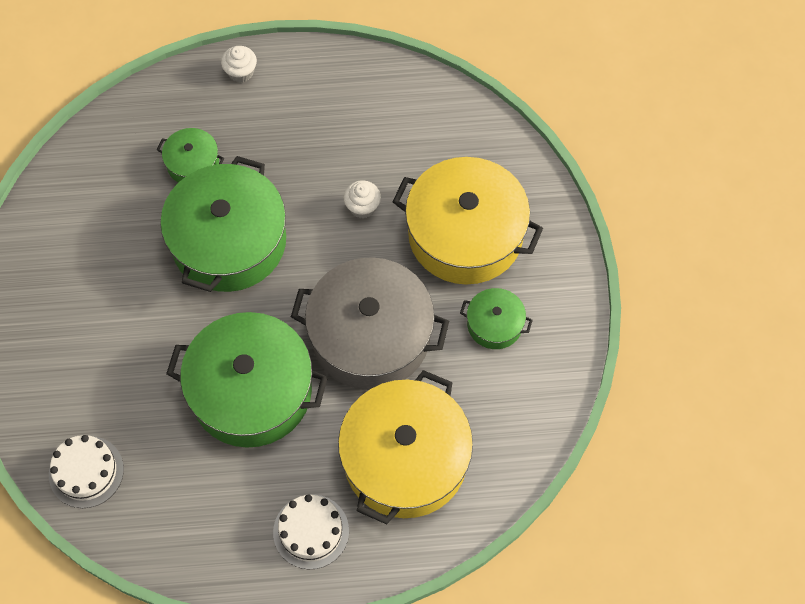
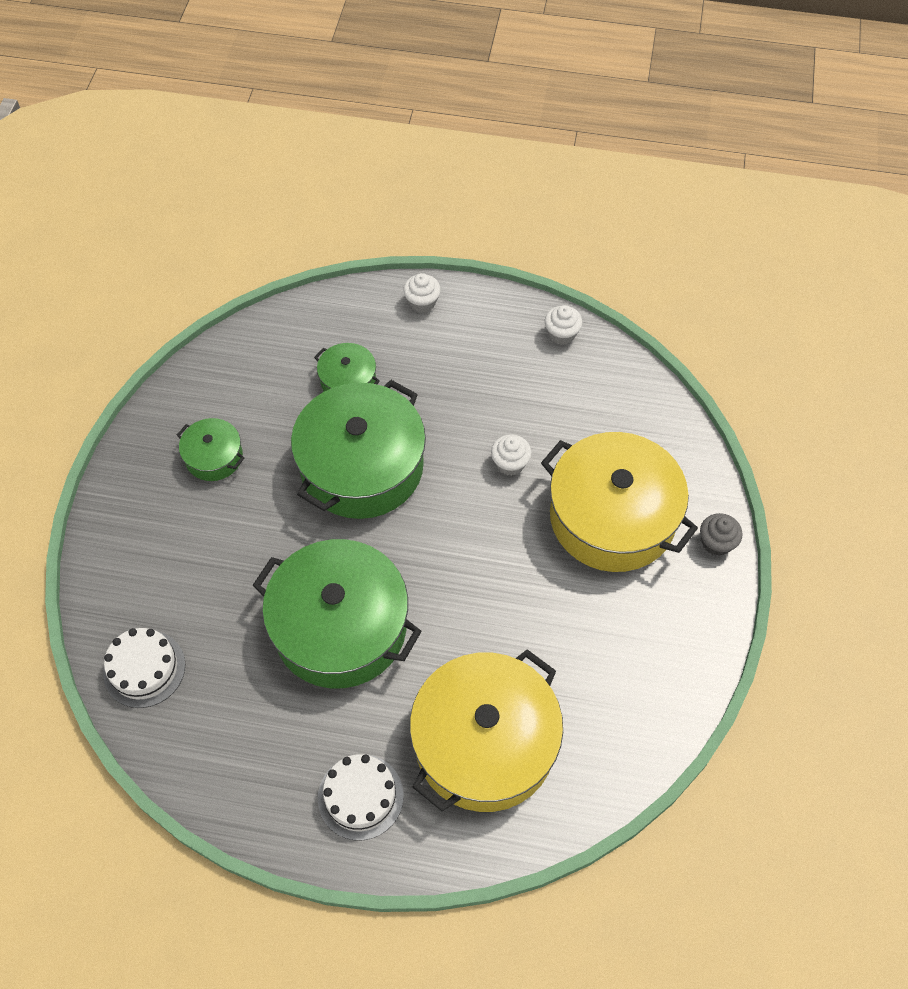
camera: 15 degrees right, 5 degrees down
(370, 336) = (482, 600): grey pot -> none
(377, 74) = (561, 334): none -> white cupcake
(494, 324) = (620, 620): green pot -> green pot (214, 457)
(561, 235) = (716, 542): none -> grey cupcake

